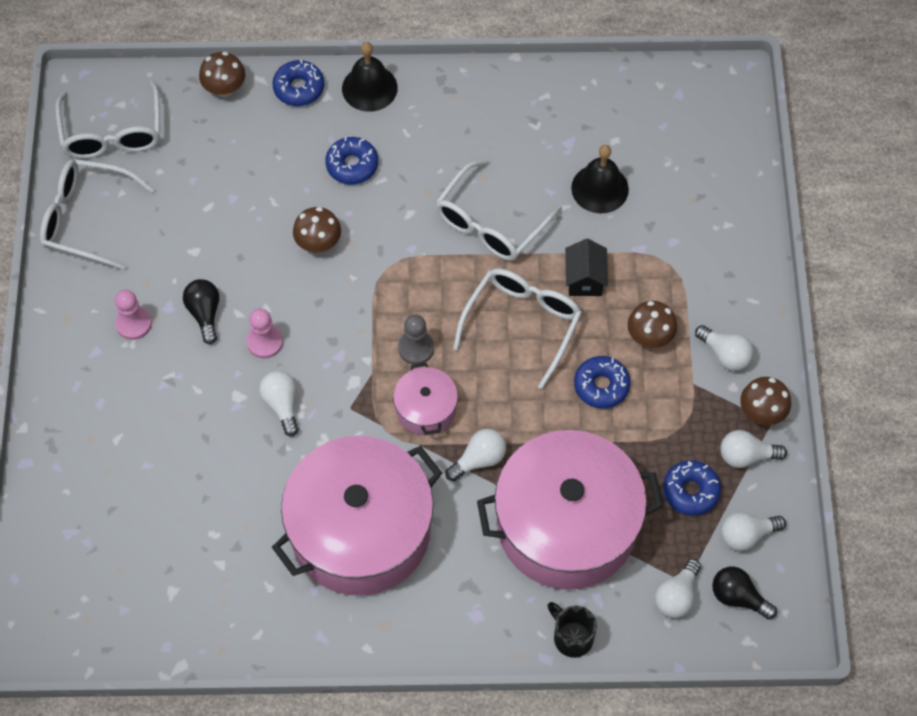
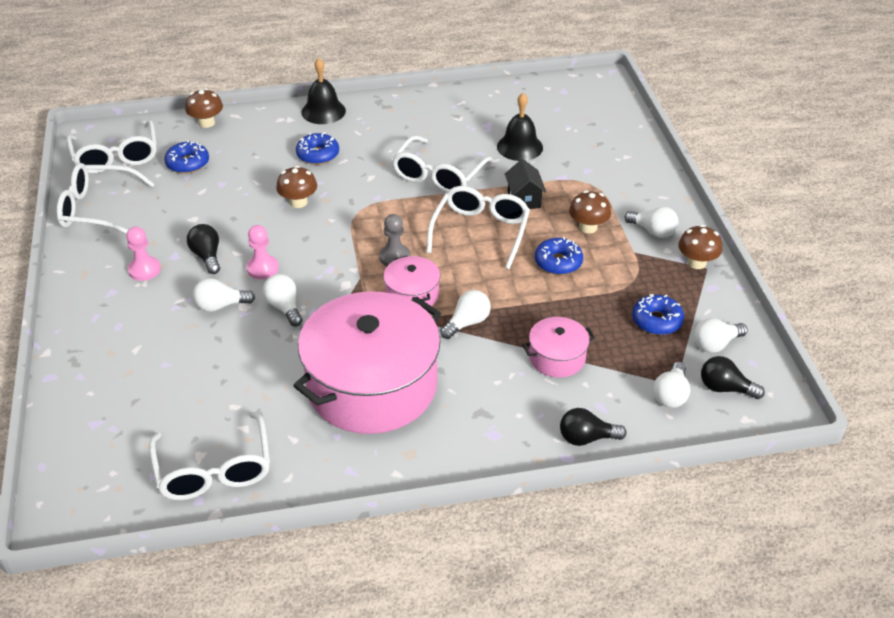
camera: 10 degrees left, 20 degrees down
(185, 613) = (214, 470): none -> white glasses
(299, 88) = (267, 117): blue donut -> blue donut (188, 163)
(566, 525) = (557, 357): pink pot -> pink pot, size x0.45
(572, 637) = (586, 438): black mug -> black light bulb
(746, 456) = (695, 292): white light bulb -> white light bulb (220, 306)

